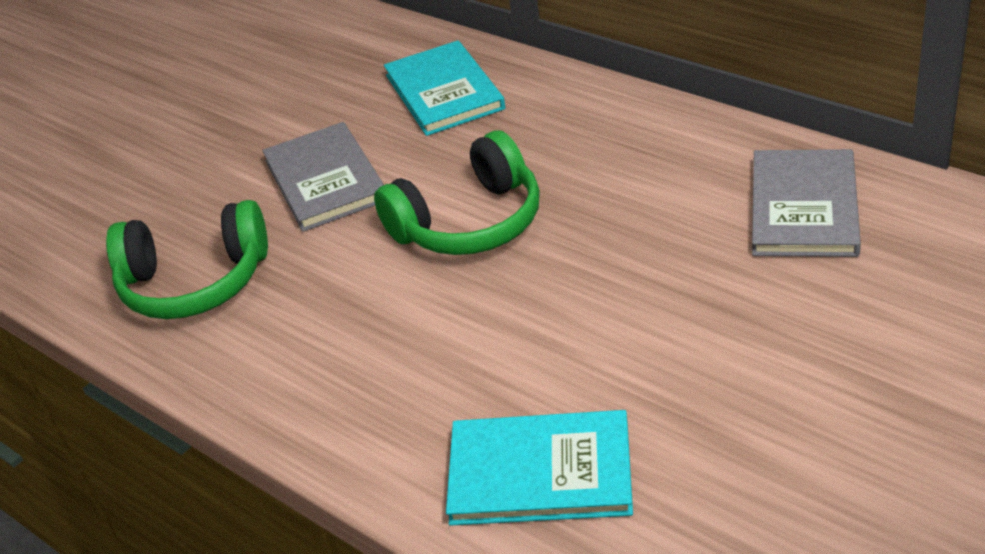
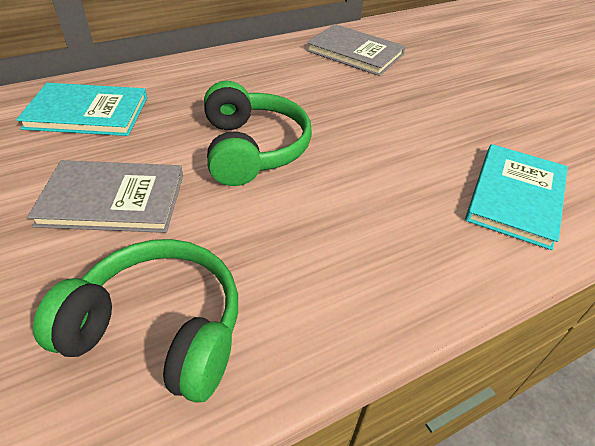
camera: 75 degrees left, 5 degrees up
(195, 283) = (158, 330): green headphones -> green headphones turned 90 degrees counterclockwise

